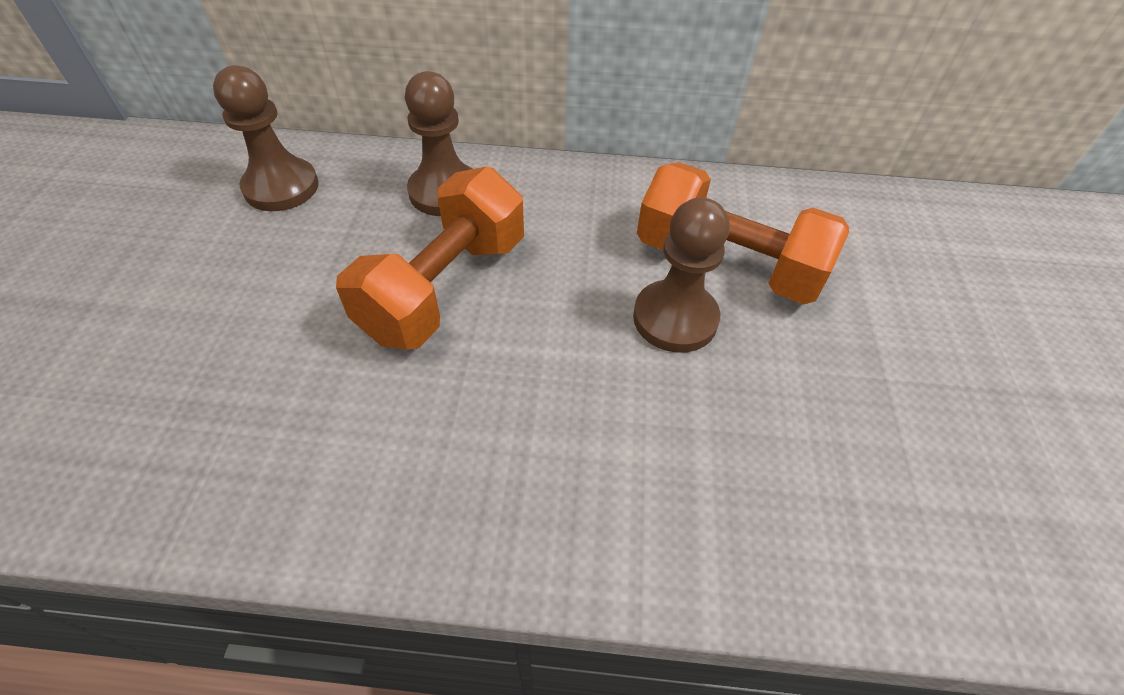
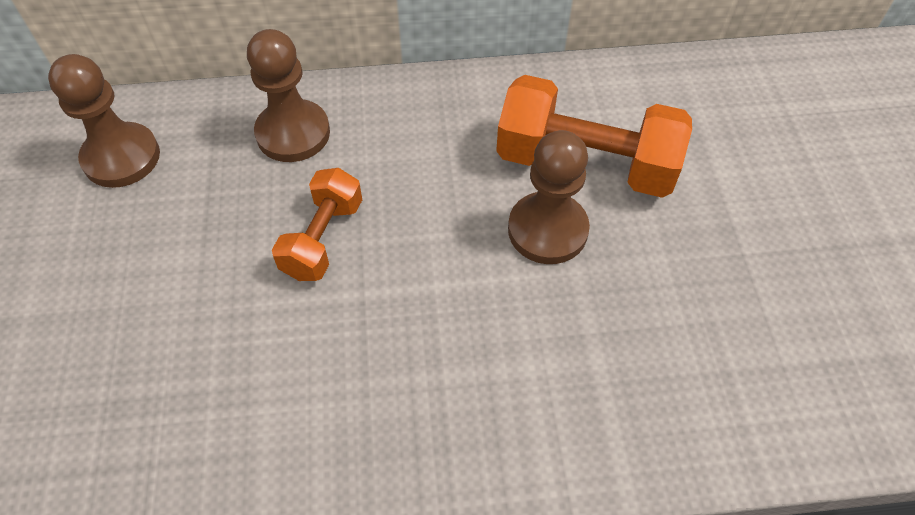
camera: 10 degrees left, 5 degrees up
(445, 287) = (323, 239): orange dumbbell -> orange dumbbell, size x0.59

